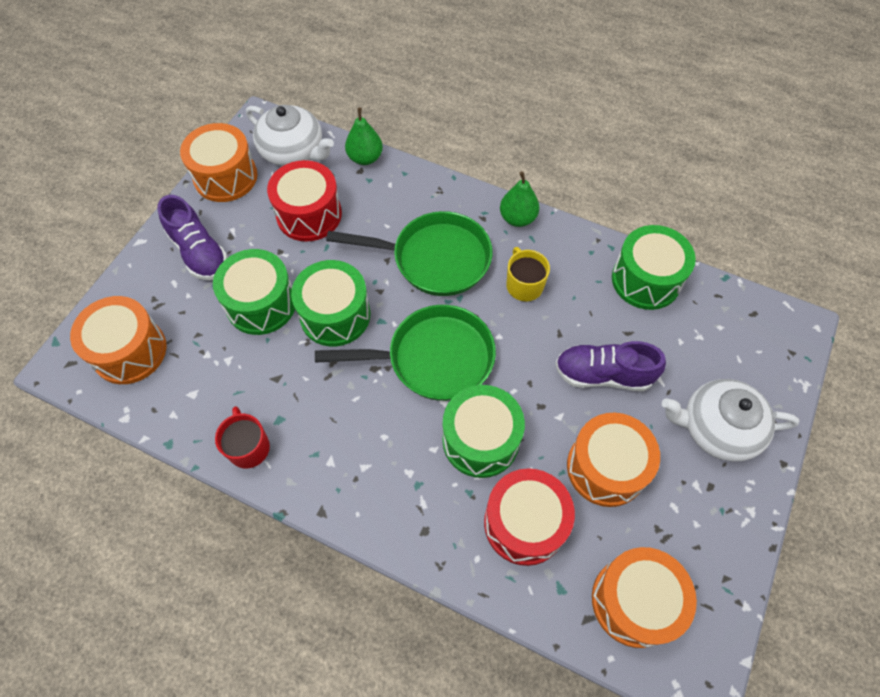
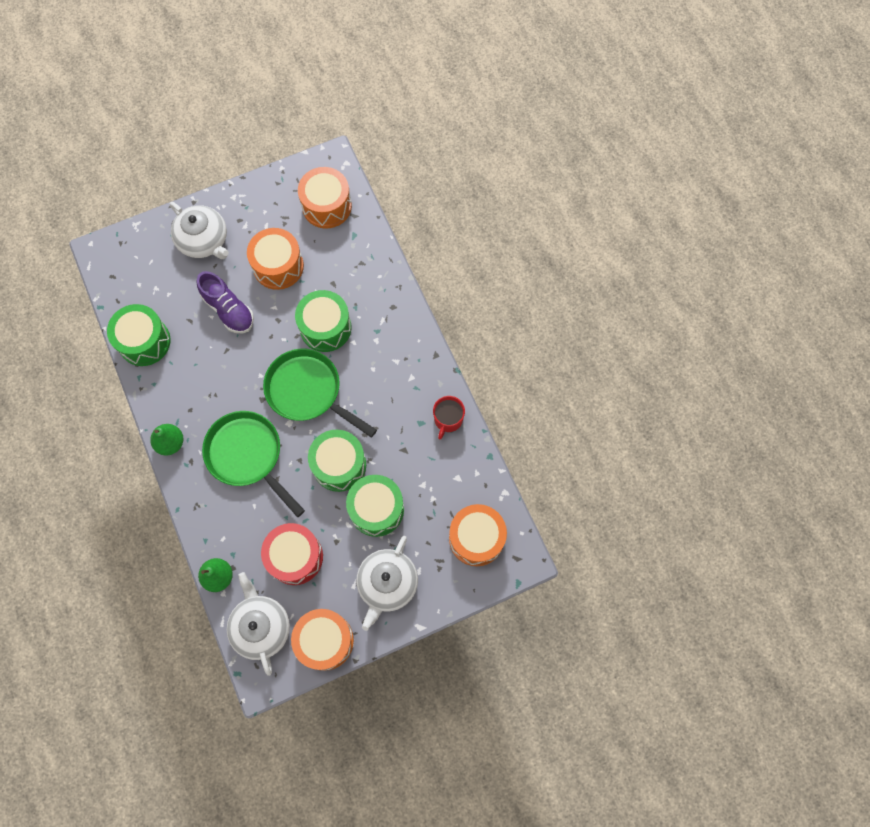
camera: 140 degrees left, 10 degrees up
(199, 252) = (387, 584): purple shoe -> white teapot
(524, 285) = (214, 395): yellow mug -> none
(524, 523) = (342, 273): red drum -> none

